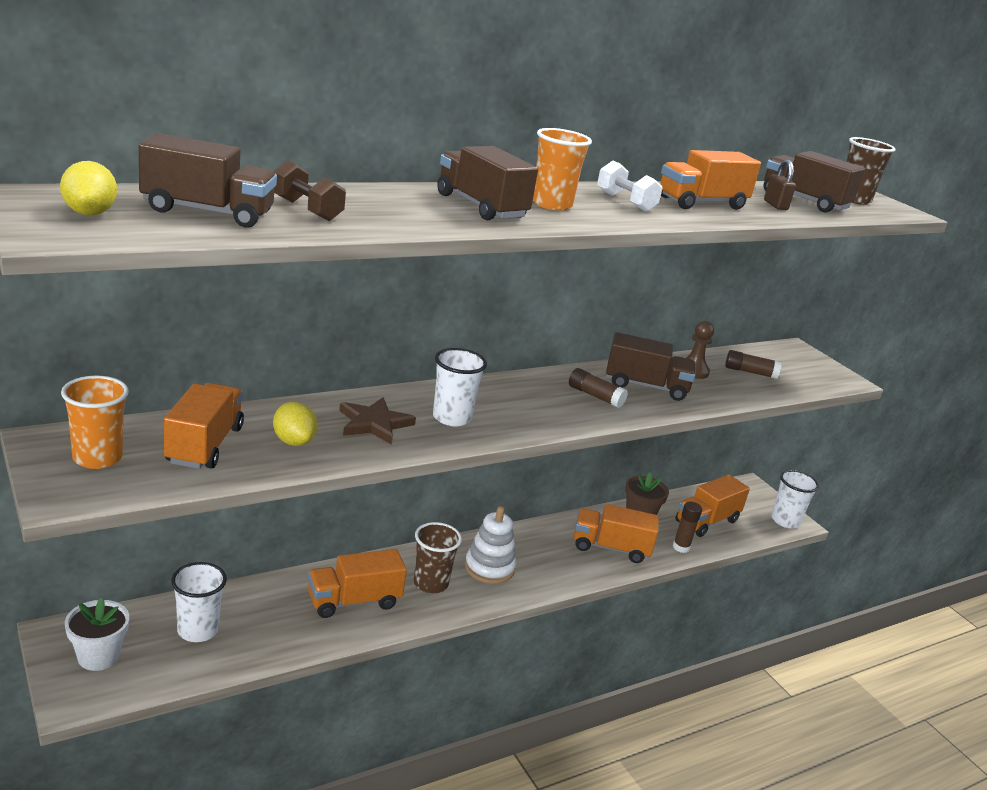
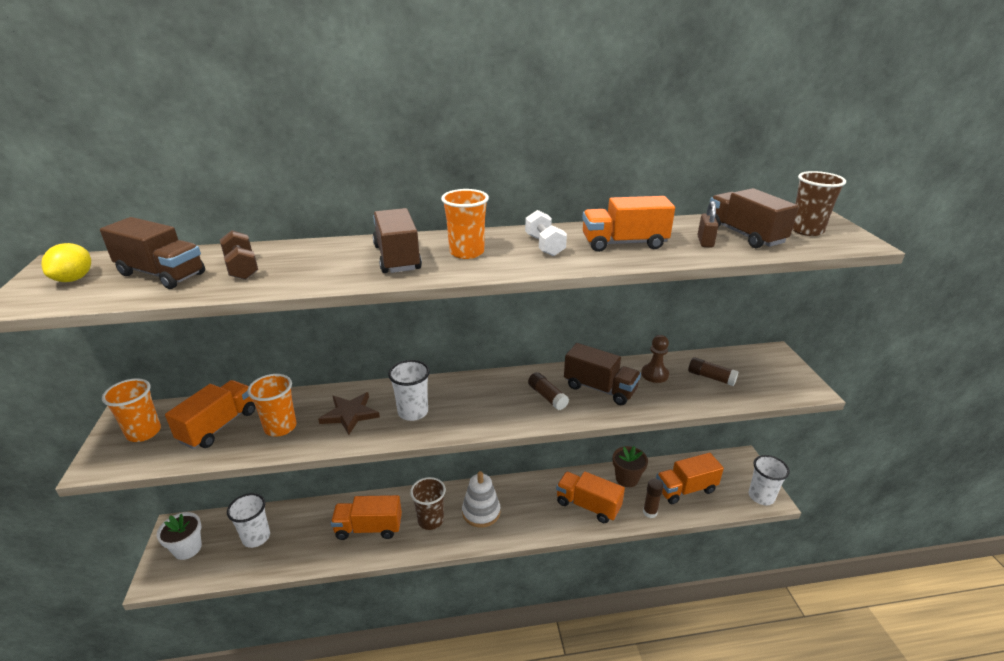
camera: 25 degrees right, 5 degrees up
(293, 441) = (280, 427): yellow lemon -> orange cup

